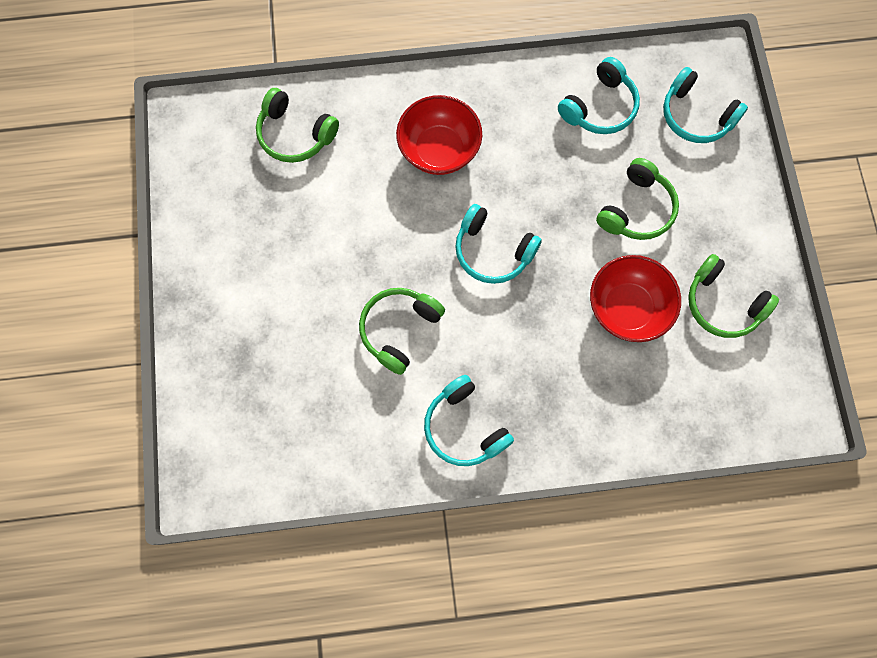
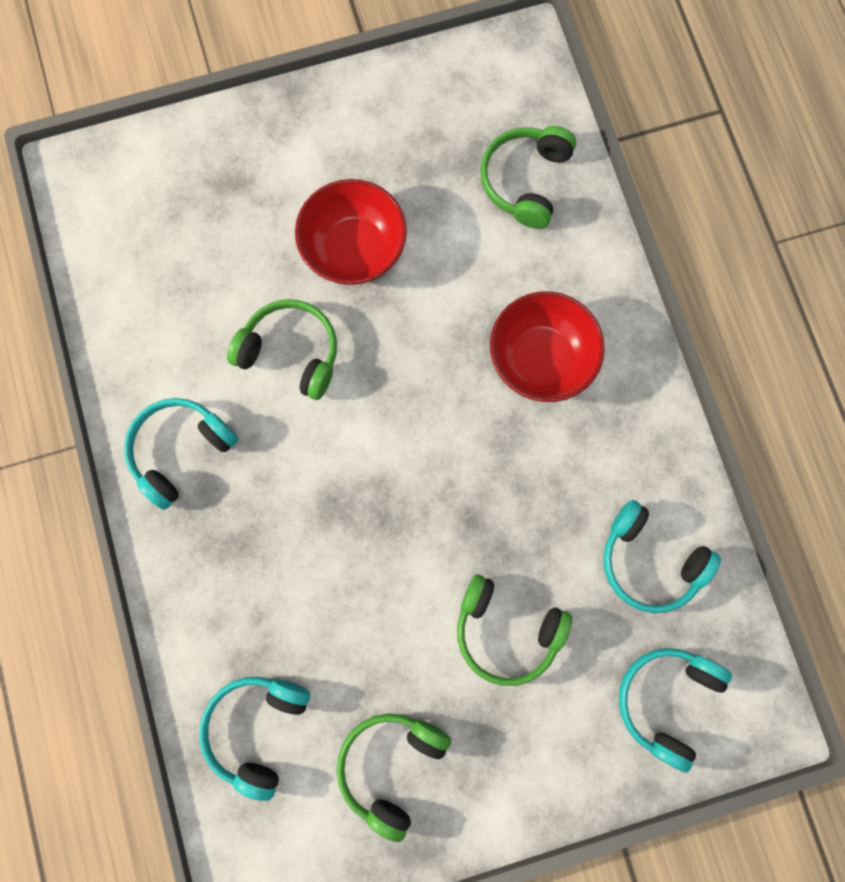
camera: 80 degrees right, 5 degrees up
(492, 251) = (412, 449): turquoise headphones -> turquoise headphones (257, 727)
(627, 308) = (364, 634): red bowl -> red bowl (354, 249)

